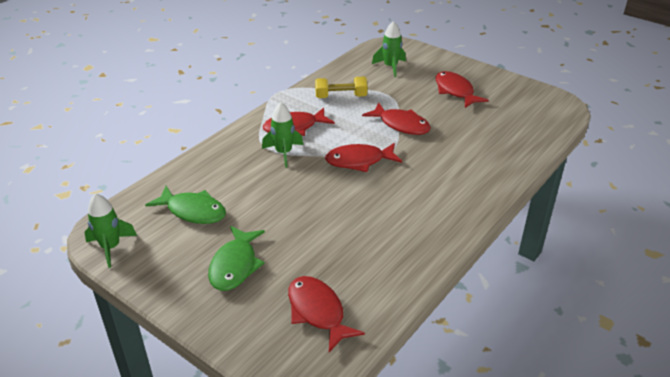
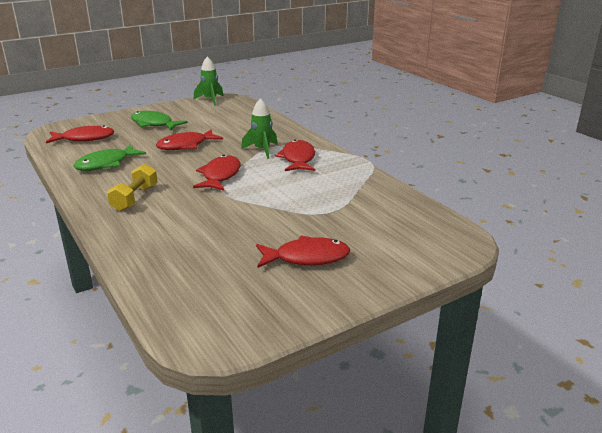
camera: 110 degrees right, 10 degrees down
(193, 211) = (221, 118): green fish -> green fish (106, 164)
(341, 96) = (340, 187): yellow dumbbell -> yellow dumbbell (135, 198)
(390, 67) = (395, 228): green rocket -> none
(401, 125) = (260, 206): red fish -> red fish (186, 145)

